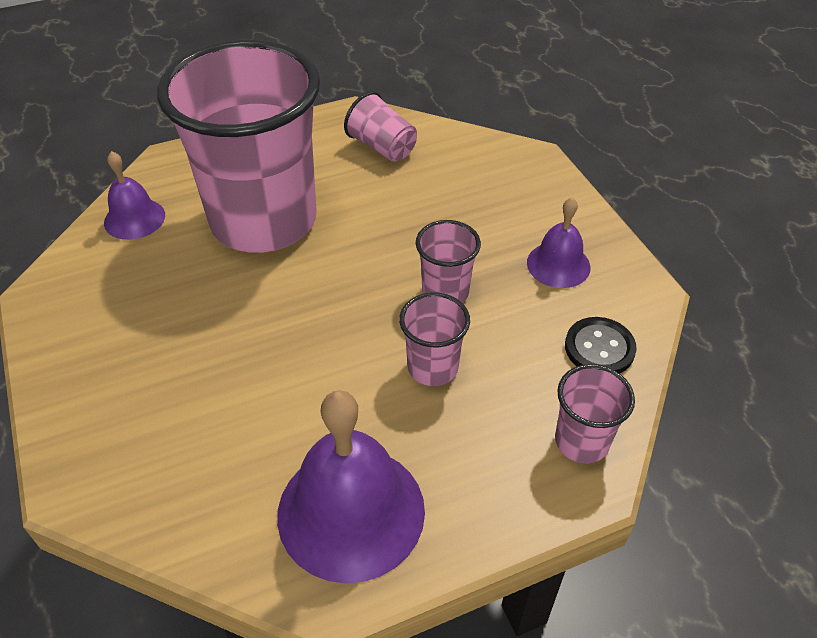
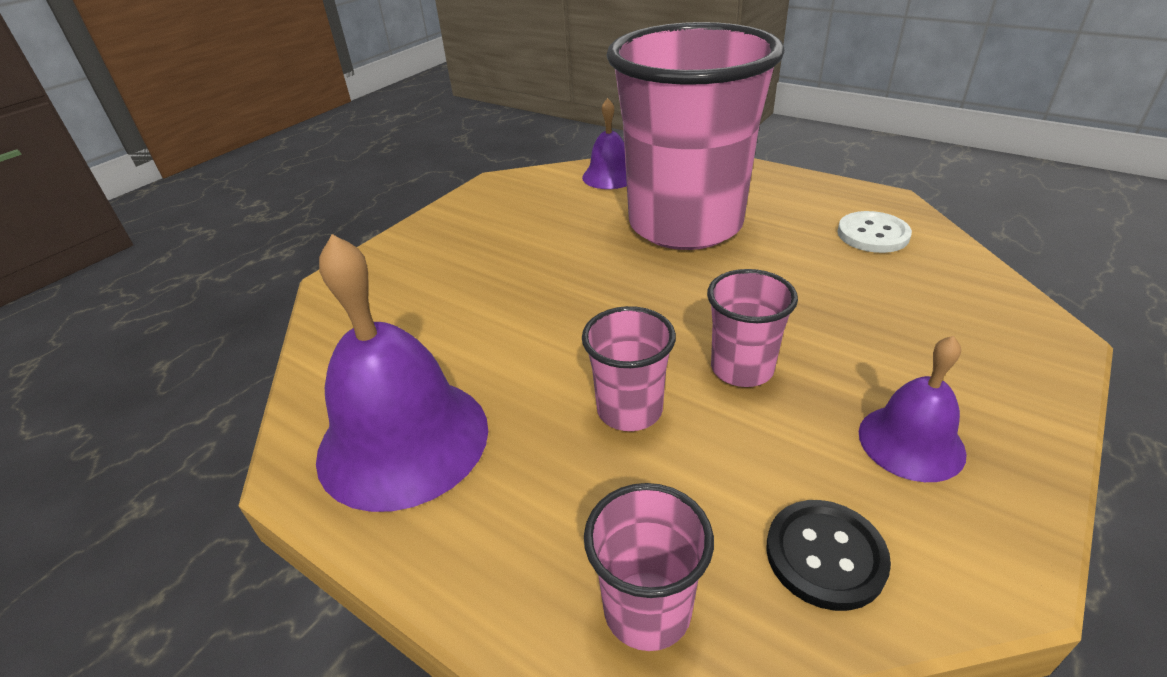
camera: 60 degrees right, 10 degrees down
(382, 147) = (872, 234): pink cup -> white button

